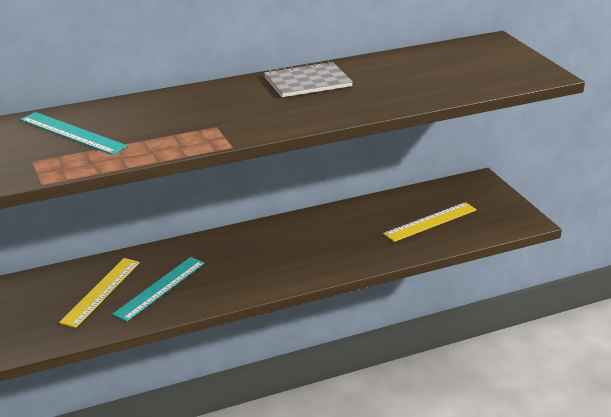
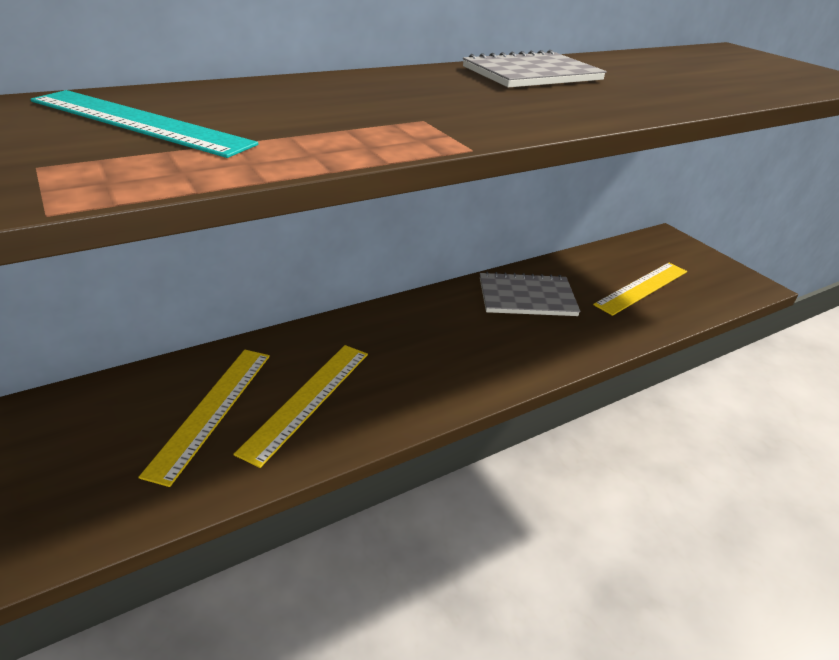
camera: 10 degrees left, 5 degrees up
(159, 288) = (307, 399): turquoise ruler -> yellow ruler
(334, 227) = (526, 297): none -> grey notebook

